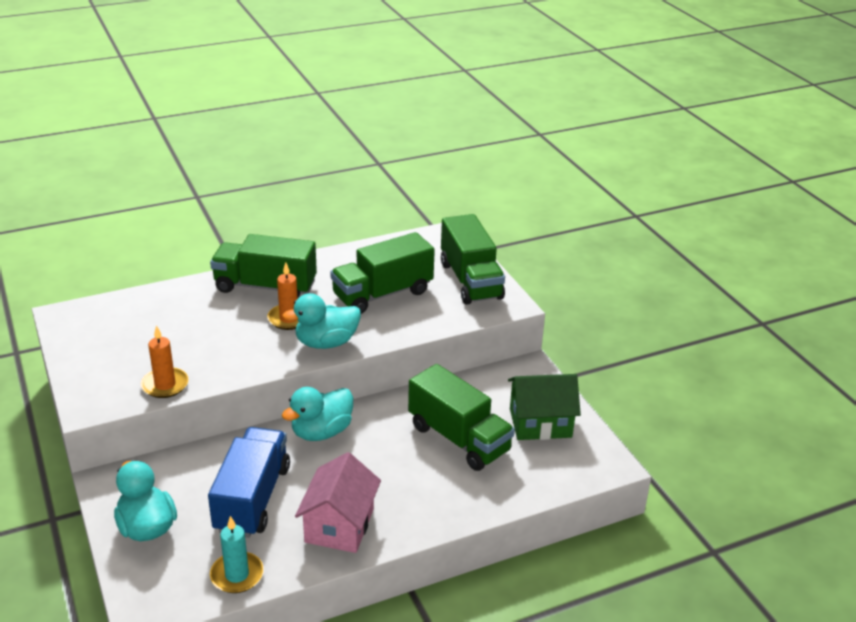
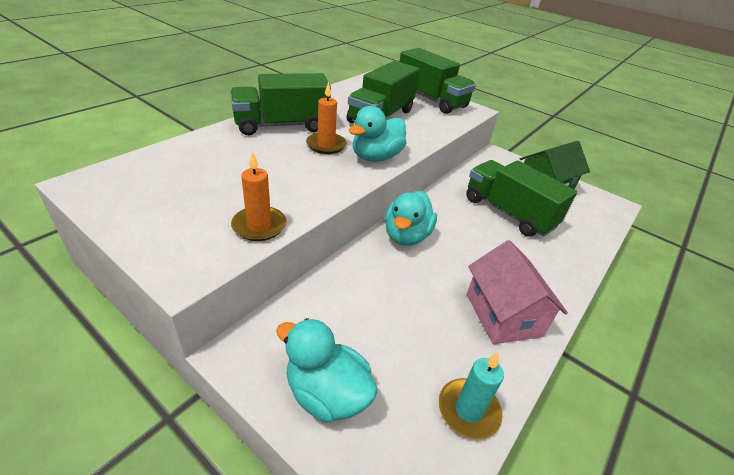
camera: 30 degrees left, 5 degrees up
(252, 498) = (406, 317): blue truck -> none
(459, 438) = (508, 213): green truck -> green truck turned 150 degrees counterclockwise

